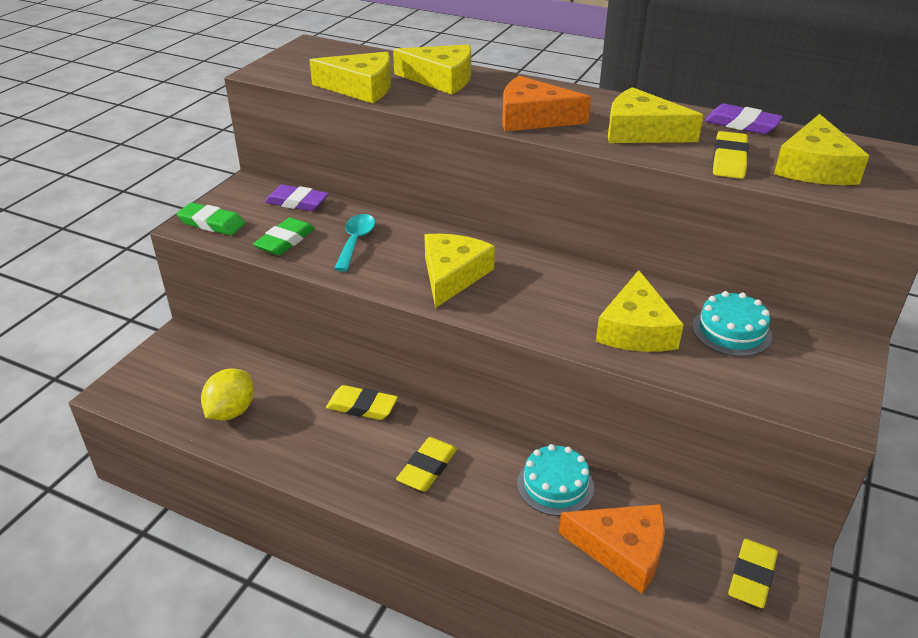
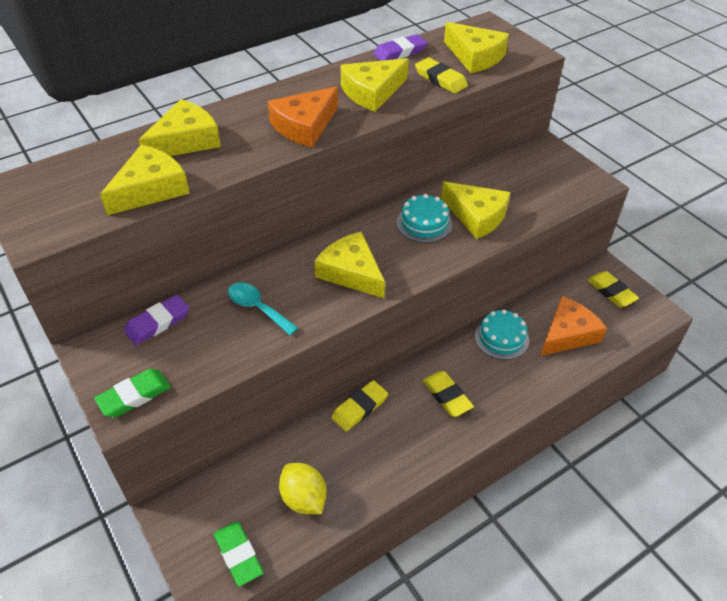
camera: 60 degrees left, 10 degrees up
(285, 241) = (215, 352): green eraser -> green eraser (238, 555)
(731, 331) = (505, 180): turquoise cake -> turquoise cake (424, 223)

